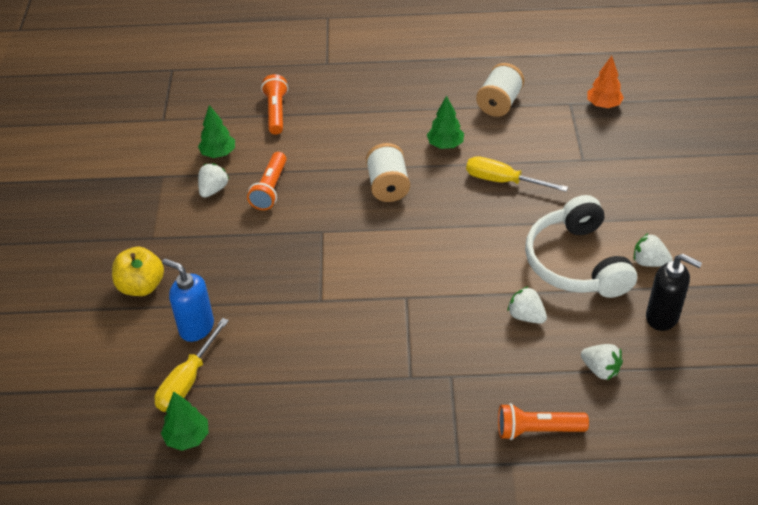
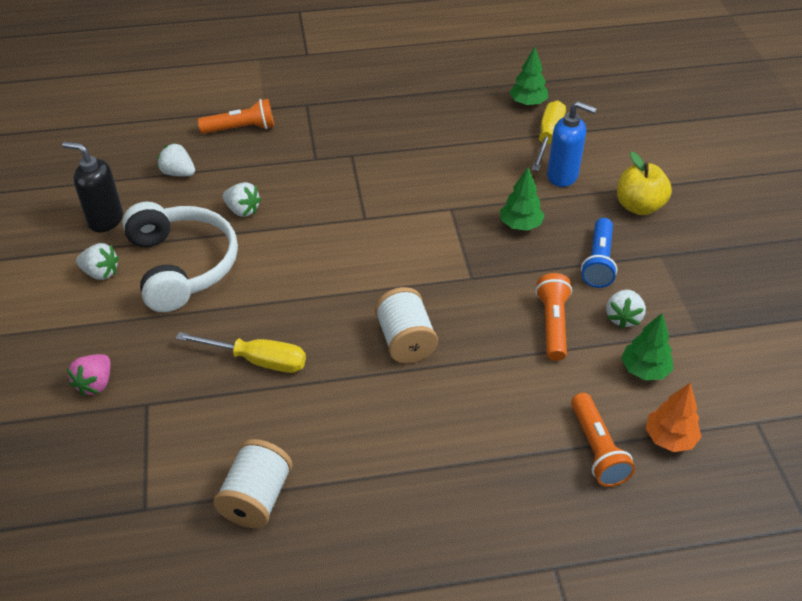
camera: 170 degrees right, 0 degrees up
(208, 236) = (598, 262): none -> blue flashlight
(445, 145) = (336, 411): green tree -> green tree (520, 225)
(603, 105) = (92, 509): orange tree -> orange tree (669, 438)
(624, 174) = (95, 384): none -> pink strawberry

